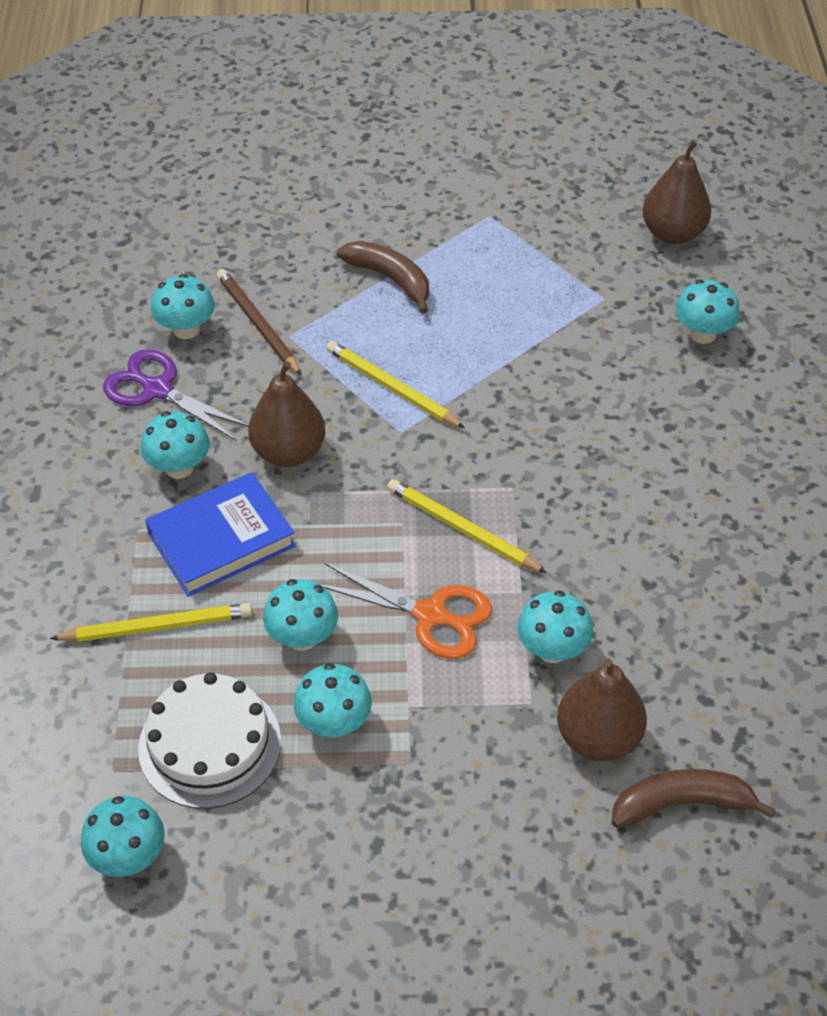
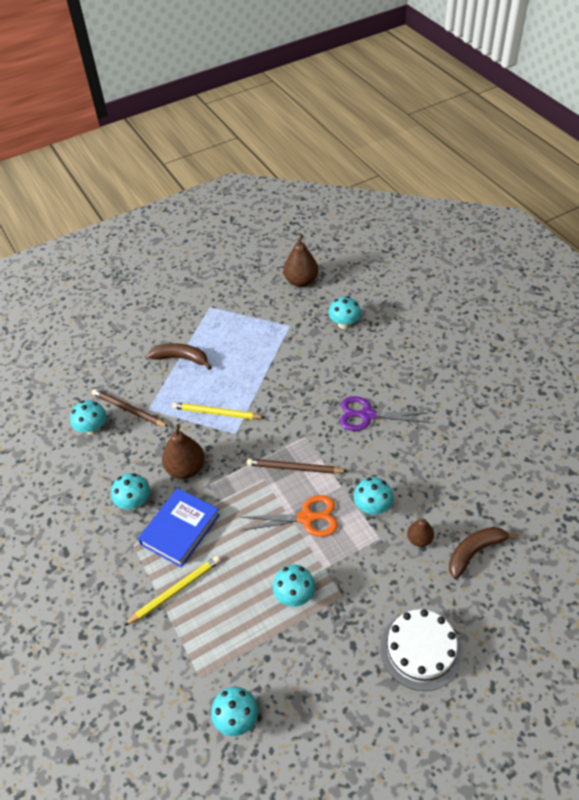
camera: 25 degrees left, 0 degrees up
(157, 389) = (97, 466): purple scissors -> purple scissors (367, 415)
(209, 744) = (241, 638): white cake -> white cake (420, 650)
(302, 637) = (252, 559): turquoise mushroom -> none
(462, 529) = (294, 468): yellow pencil -> brown pencil
(598, 738) = (419, 539): brown pear -> brown pear, size x0.58

